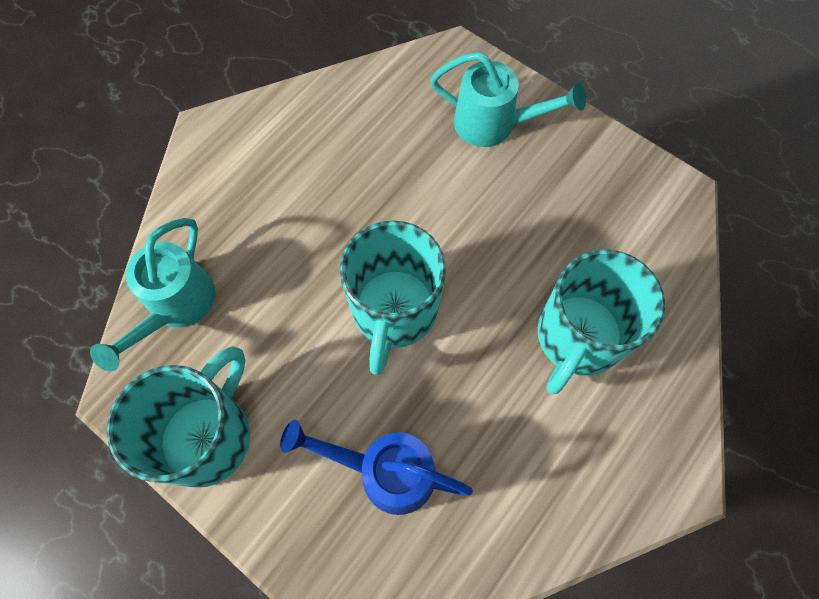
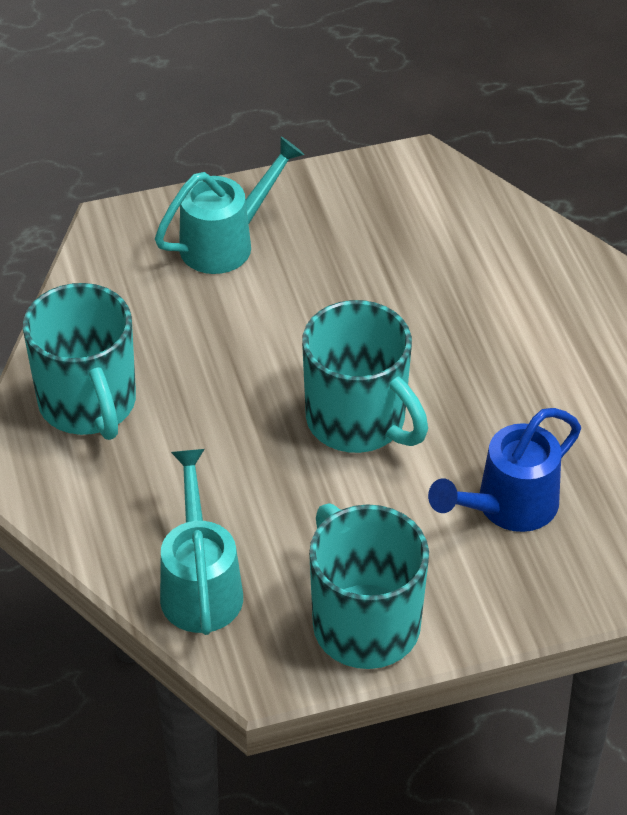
camera: 55 degrees left, 20 degrees down
(177, 306) = (200, 586): turquoise watering can -> turquoise watering can turned 150 degrees counterclockwise
(577, 338) = (495, 309): turquoise mug -> turquoise mug (88, 404)

